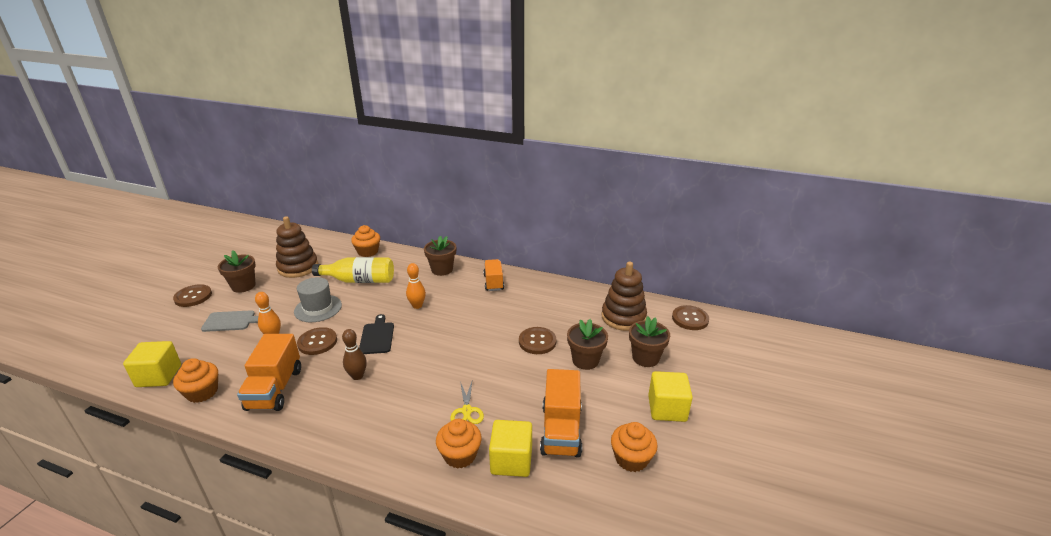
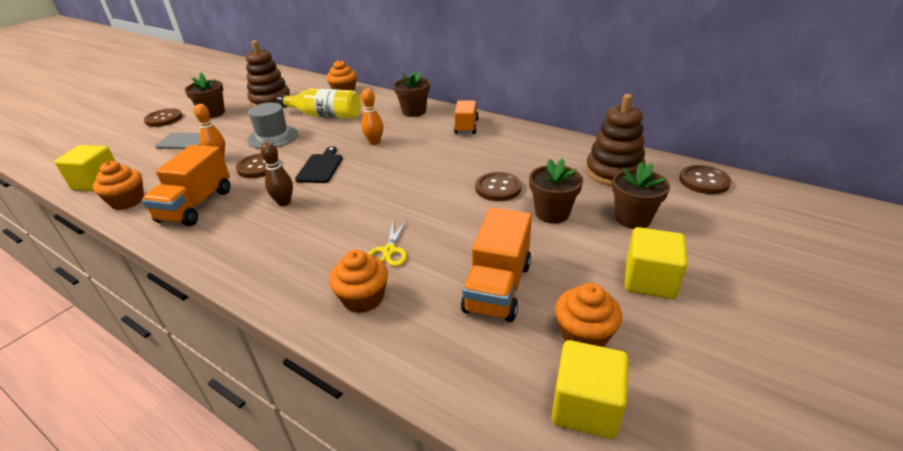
camera: 15 degrees right, 5 degrees up
(511, 461) = (423, 314): yellow cube -> yellow cube (585, 406)

